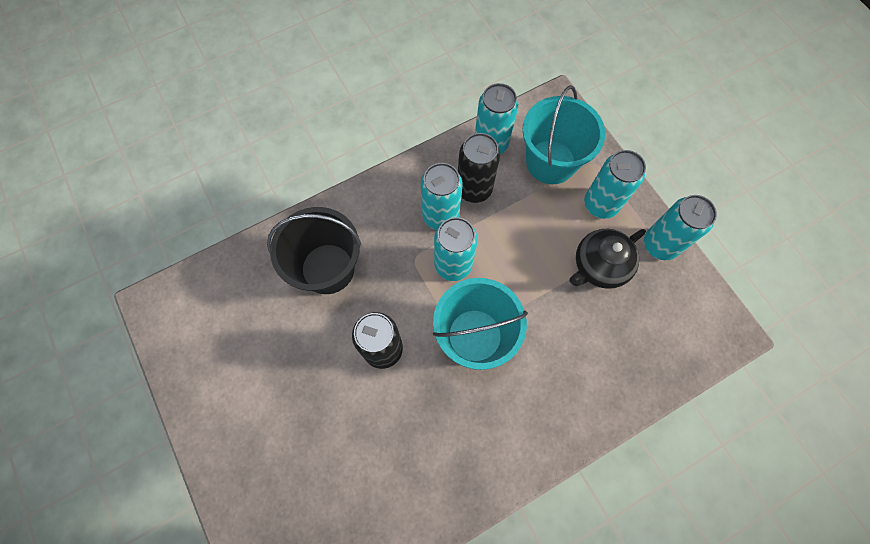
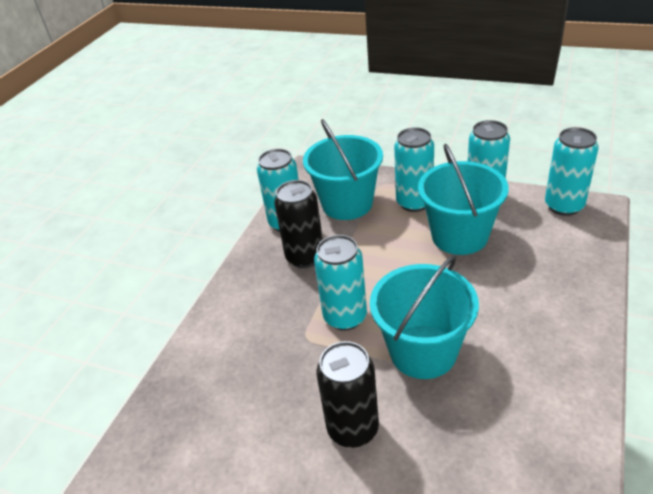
camera: 35 degrees left, 30 degrees down
(328, 268) = (226, 407): black bucket -> none
(440, 216) = (296, 293): turquoise can -> turquoise can (564, 206)
(599, 266) = (459, 236): black teapot -> turquoise bucket

